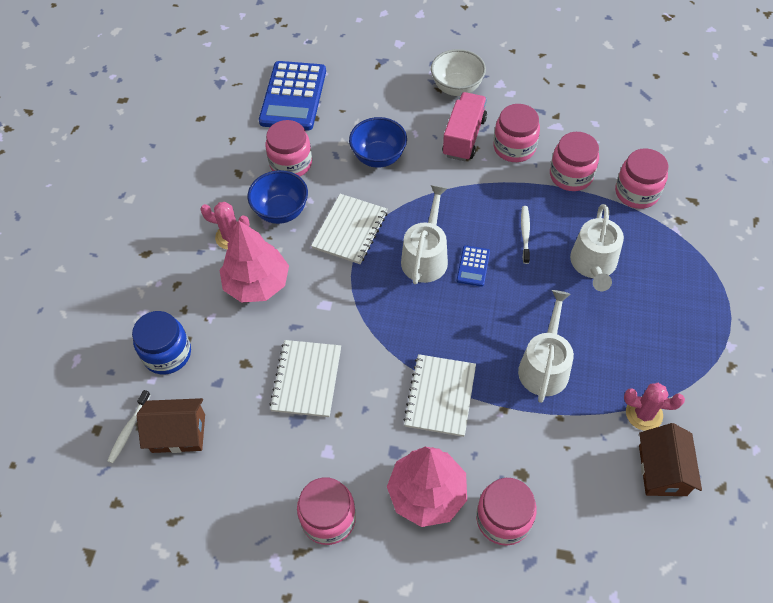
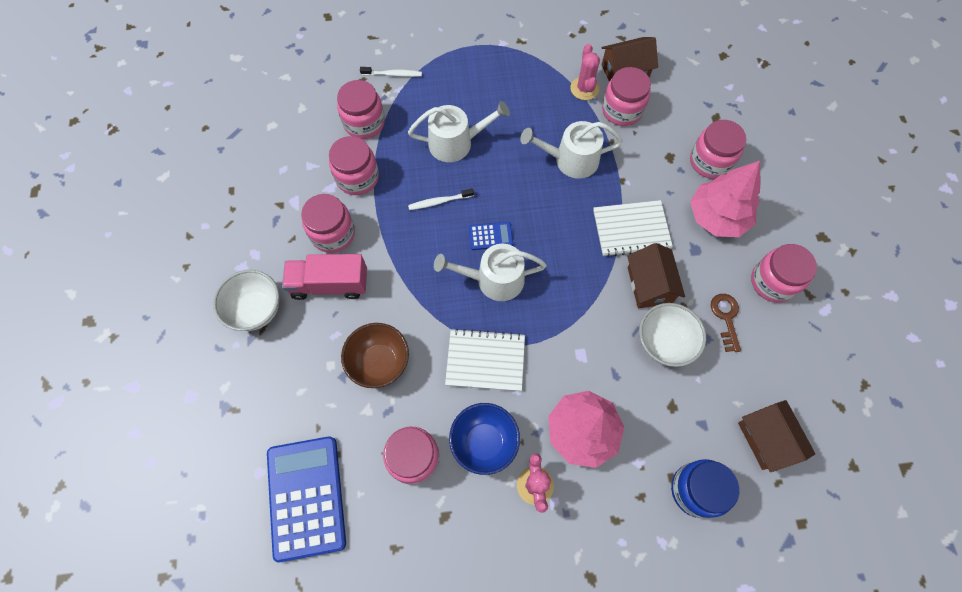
camera: 110 degrees left, 10 degrees up
(129, 430) = (786, 489): white toothbrush -> white toothbrush (393, 74)
(293, 96) = (306, 497): blue calculator -> blue calculator turned 90 degrees counterclockwise
(307, 379) = (663, 343): white notebook -> white bowl
(308, 449) = (726, 318): none -> brown key
(371, 390) = (649, 285): none -> brown house
(378, 157) = (379, 363): blue bowl -> brown bowl
(602, 445) = (622, 110): none -> pink jar

